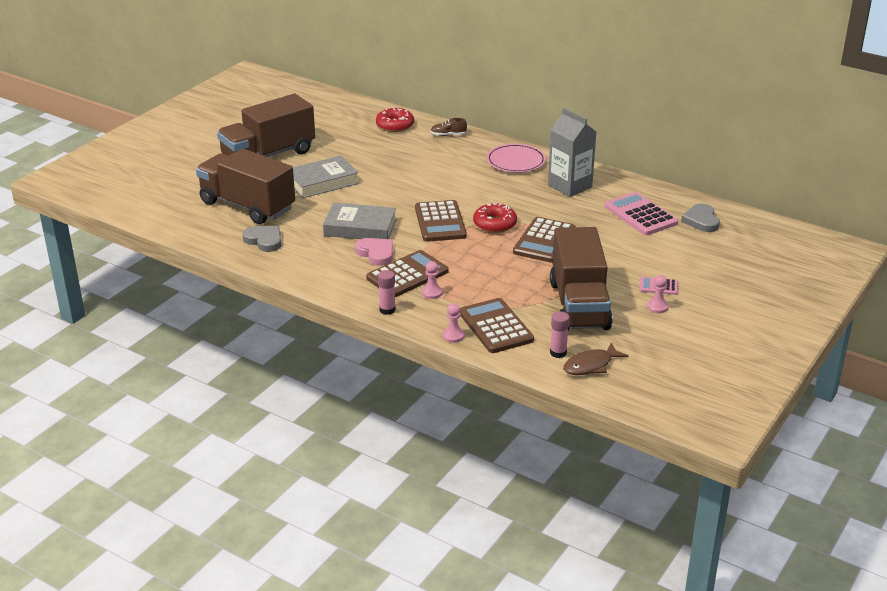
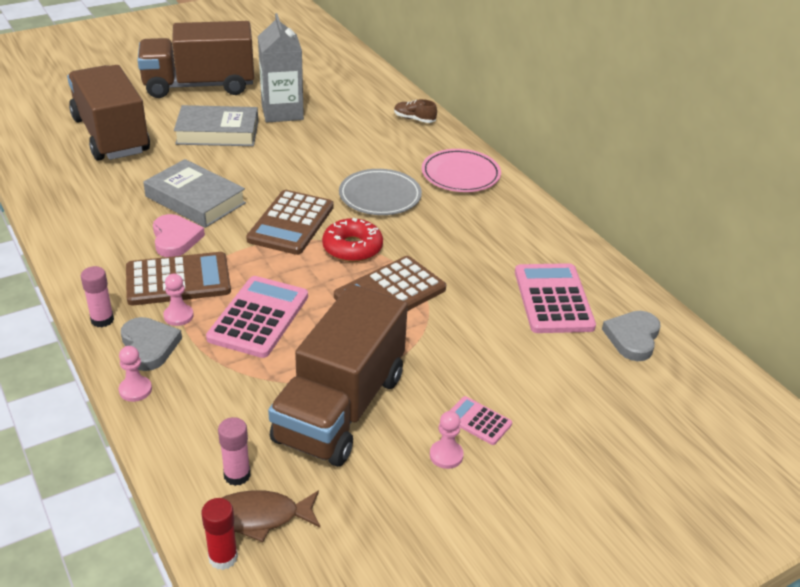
camera: 25 degrees right, 5 degrees up
(264, 240) = (79, 181): grey heart -> grey heart (149, 346)
(395, 125) = (367, 91): red donut -> none
(478, 189) = (380, 196): none -> grey plate
(481, 278) = (258, 317): none -> pink calculator
(495, 327) = (201, 397): brown calculator -> none
(570, 186) = (496, 228): grey carton -> grey carton (282, 112)
(591, 387) = (223, 557): none -> red glue stick

